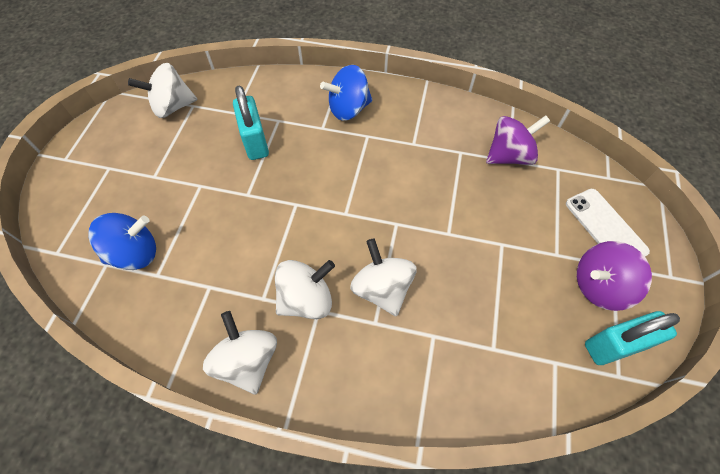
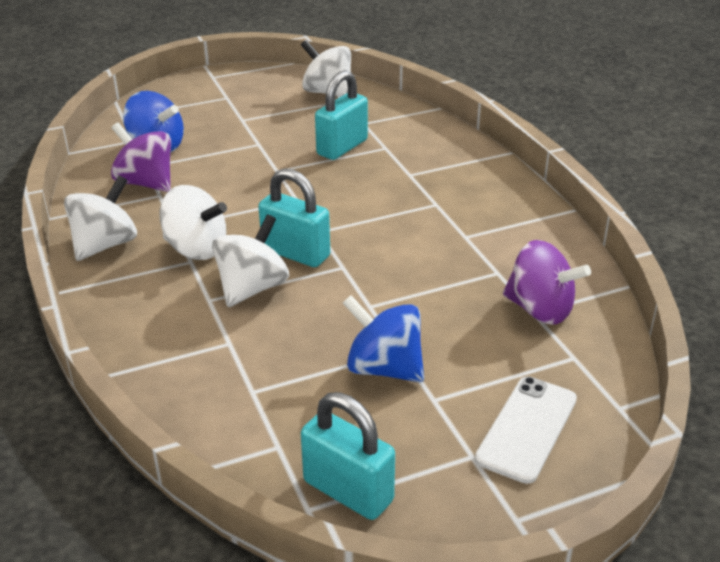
camera: 55 degrees right, 25 degrees down
(348, 109) = (456, 178): blue spinning top -> blue spinning top (384, 368)
(361, 241) = (296, 253): none -> turquoise padlock
(599, 286) = (424, 450): purple spinning top -> purple spinning top (146, 183)

